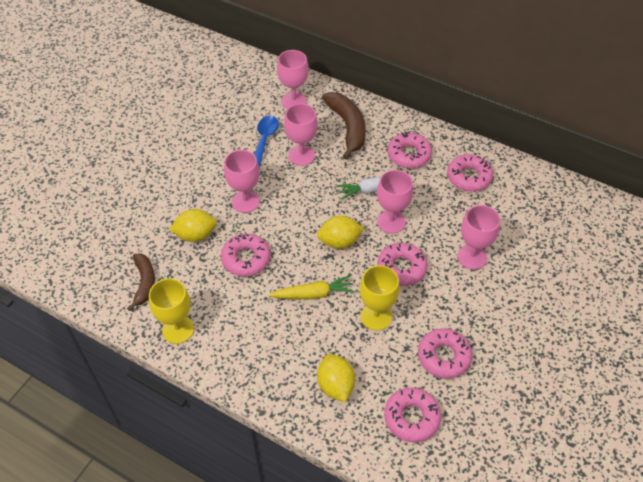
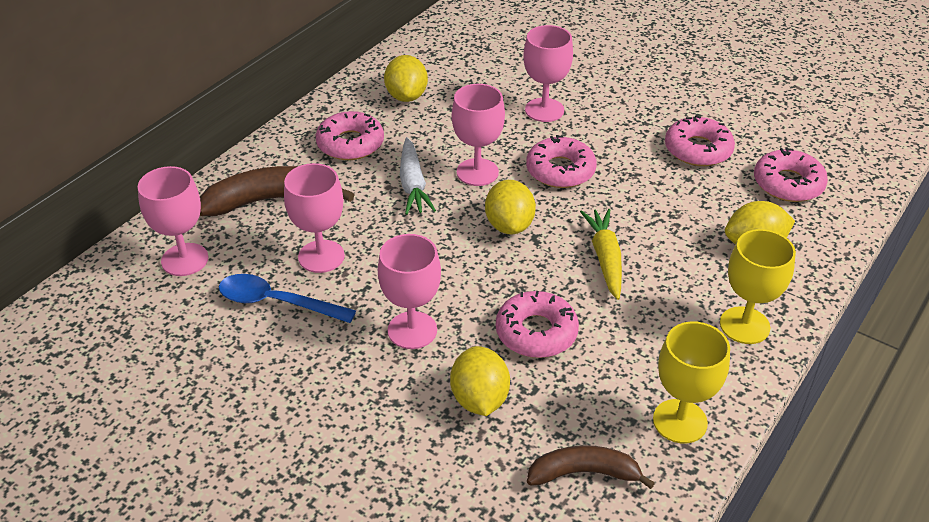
camera: 85 degrees left, 10 degrees down
(376, 316) = (641, 200): yellow goblet -> yellow goblet (744, 325)
(469, 177) = (406, 96): pink donut -> yellow lemon

